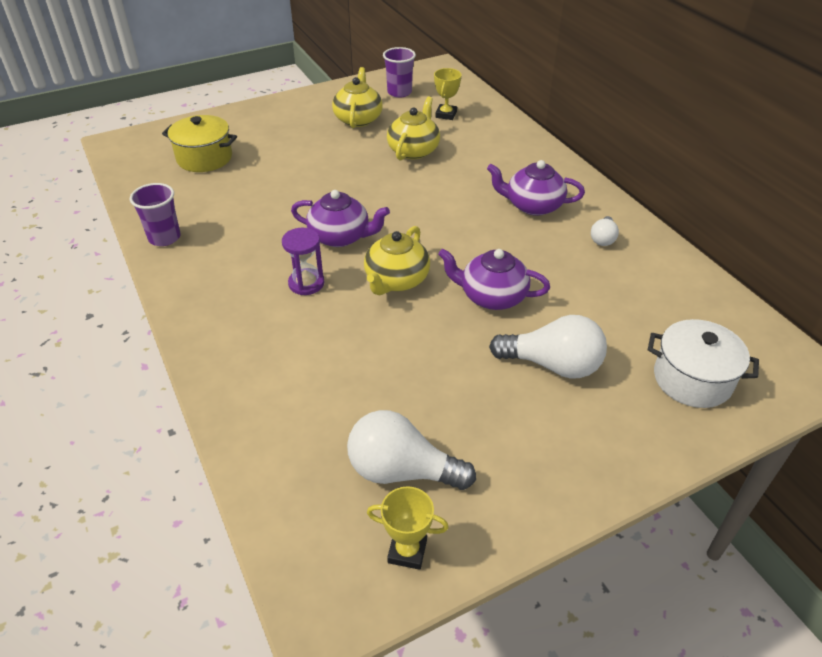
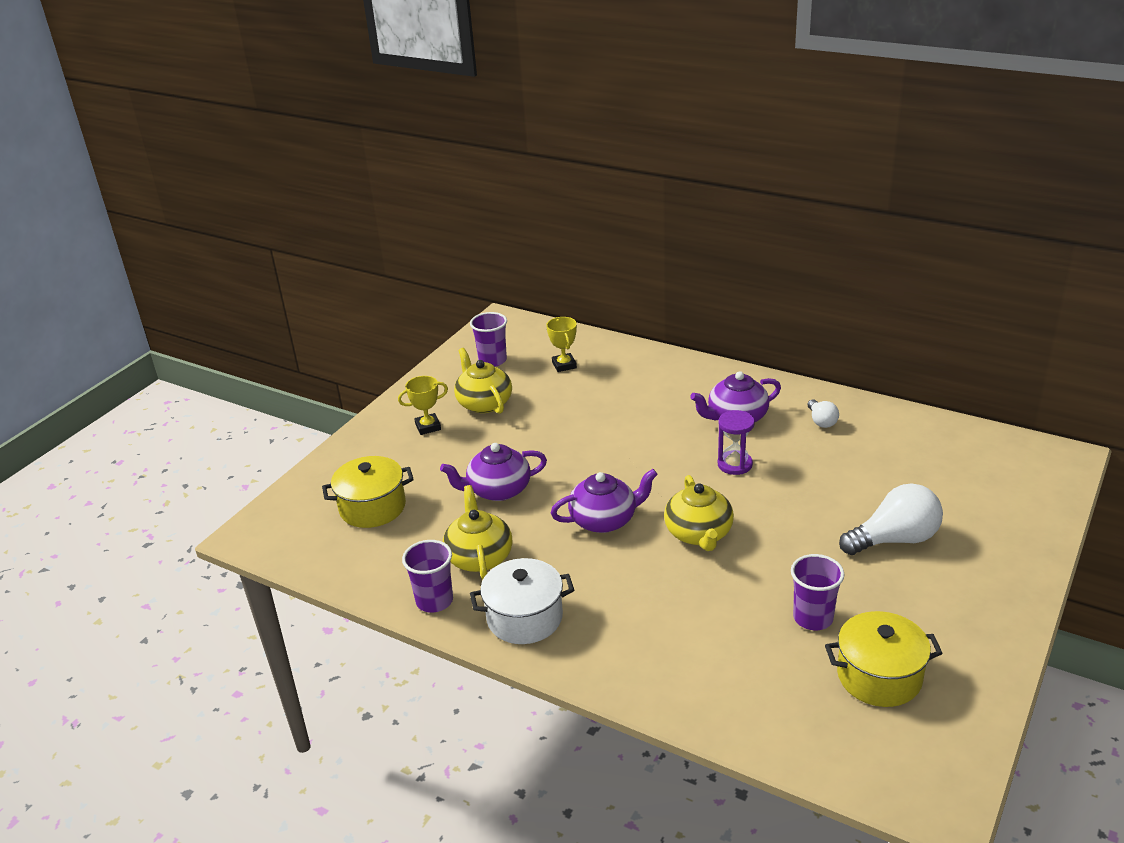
camera: 30 degrees left, 10 degrees down
(306, 283) = (625, 575): purple hourglass -> purple hourglass (735, 464)
(402, 471) = (879, 676): white light bulb -> yellow pot
(405, 392) = (813, 618): none -> purple cup
(407, 551) = (948, 728): yellow trophy -> yellow trophy (428, 427)
(414, 150) = (575, 412): yellow teapot -> yellow teapot (479, 557)
(491, 296) = (790, 509): purple teapot -> purple teapot (498, 490)
(692, 379) = (996, 500): white pot -> white pot (524, 618)

